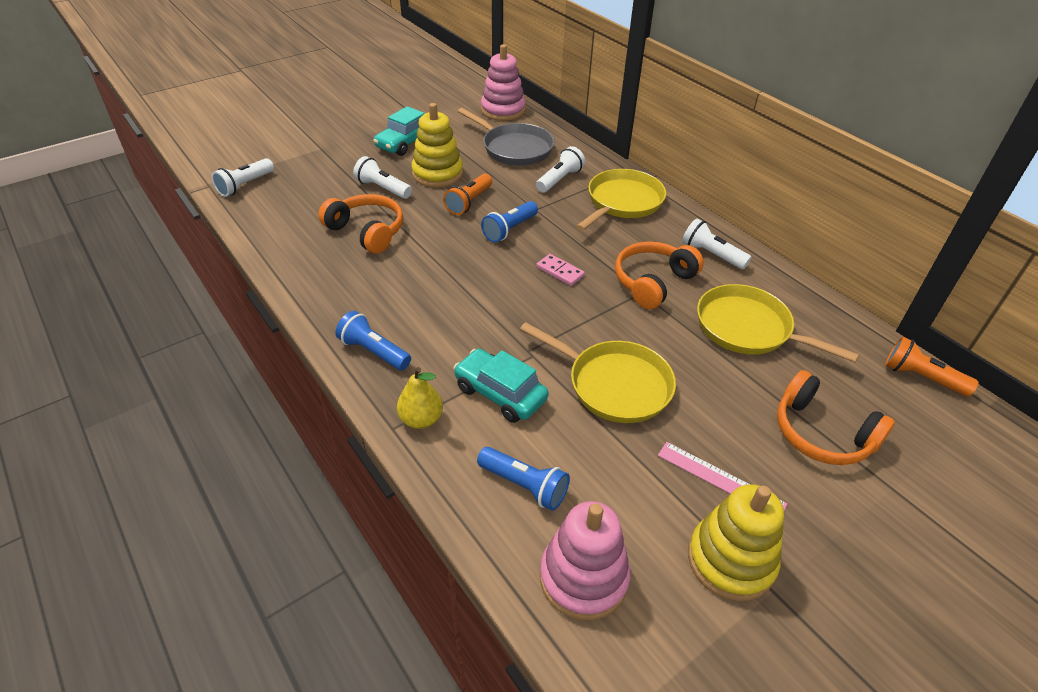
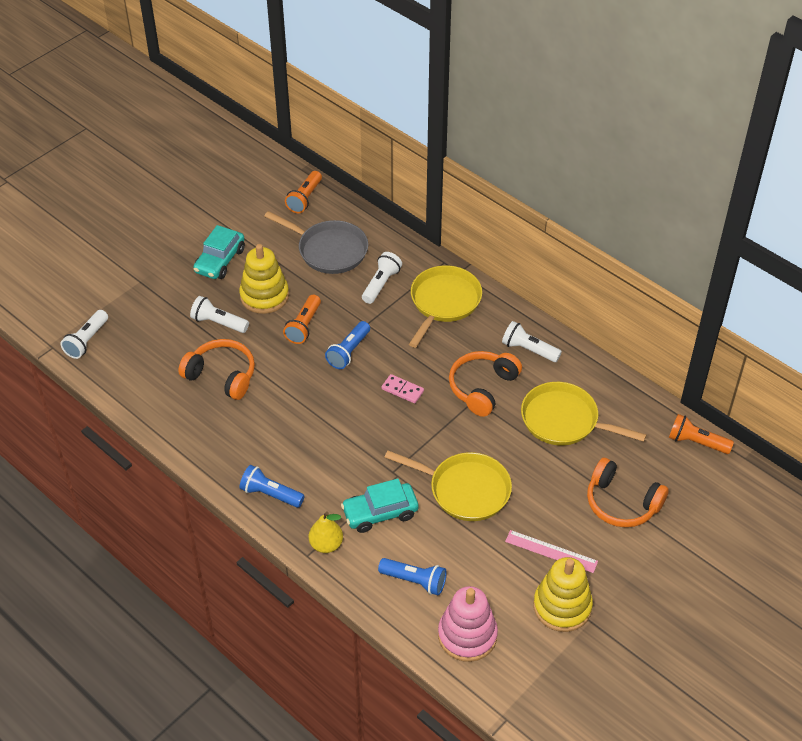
camera: 10 degrees left, 5 degrees up
(500, 393) = (380, 513): turquoise car -> turquoise car turned 45 degrees counterclockwise
(503, 110) = (305, 198): pink stacking toy -> orange flashlight

